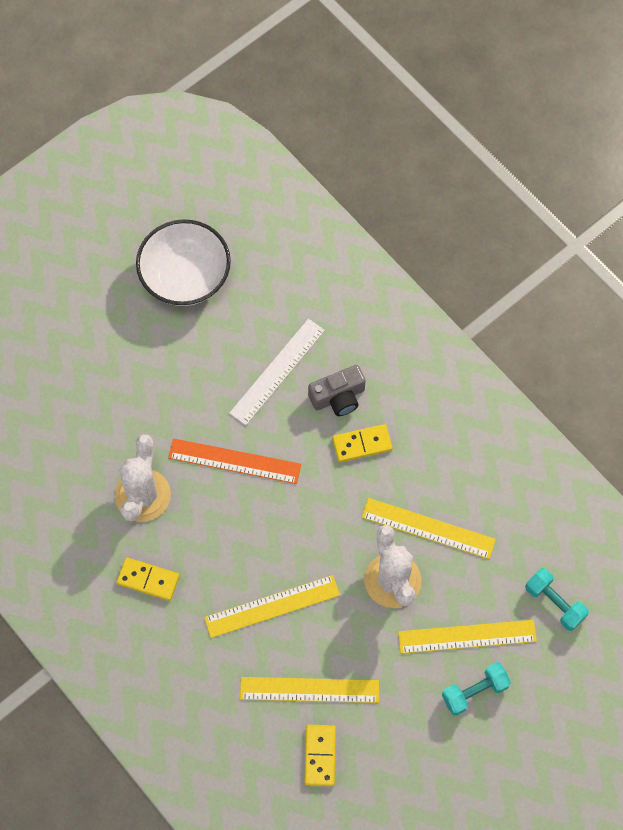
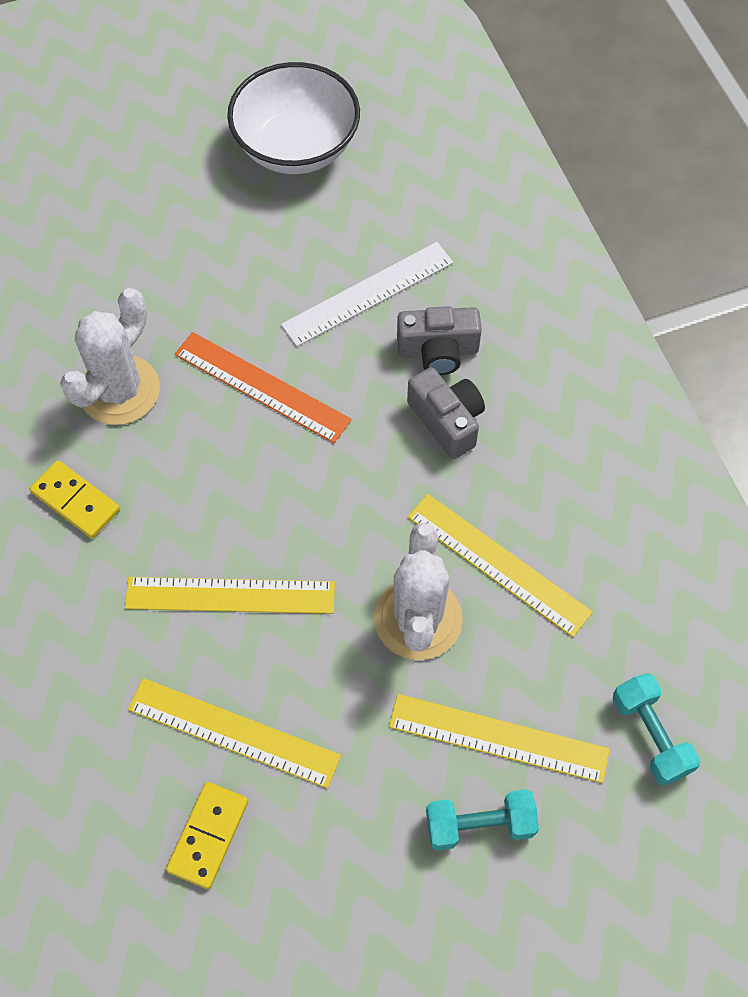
camera: 20 degrees right, 5 degrees down
(362, 444) = (447, 421): yellow domino -> grey camera

